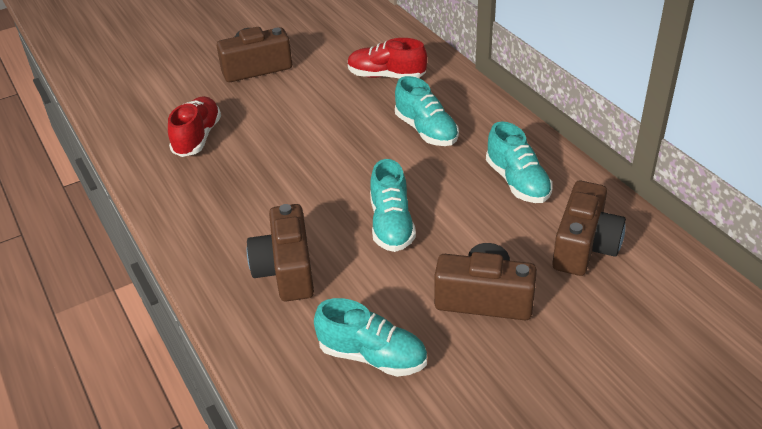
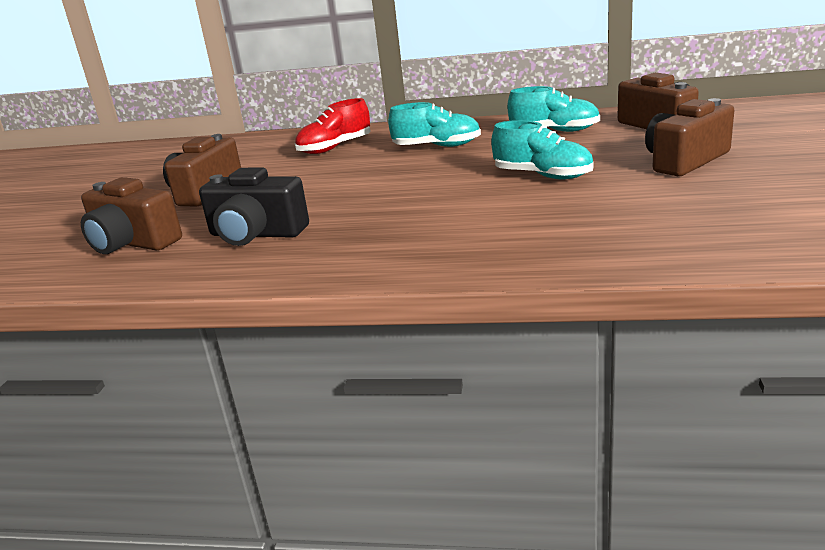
camera: 50 degrees left, 15 degrees down
(197, 137) = (256, 234): red shoe -> black camera
(286, 270) = (545, 225): brown camera -> brown camera (133, 243)
(372, 356) = (718, 209): turquoise shoe -> none

